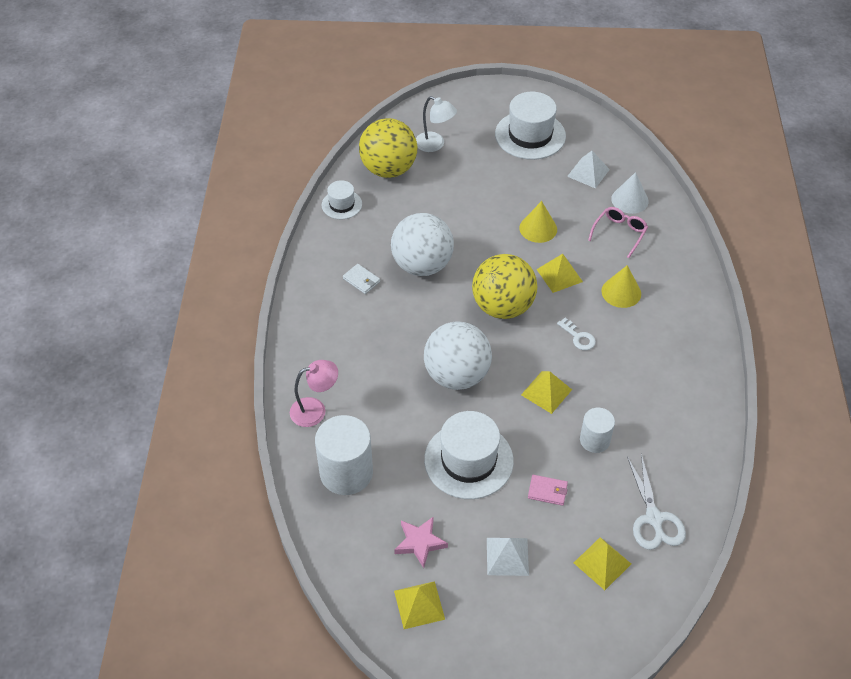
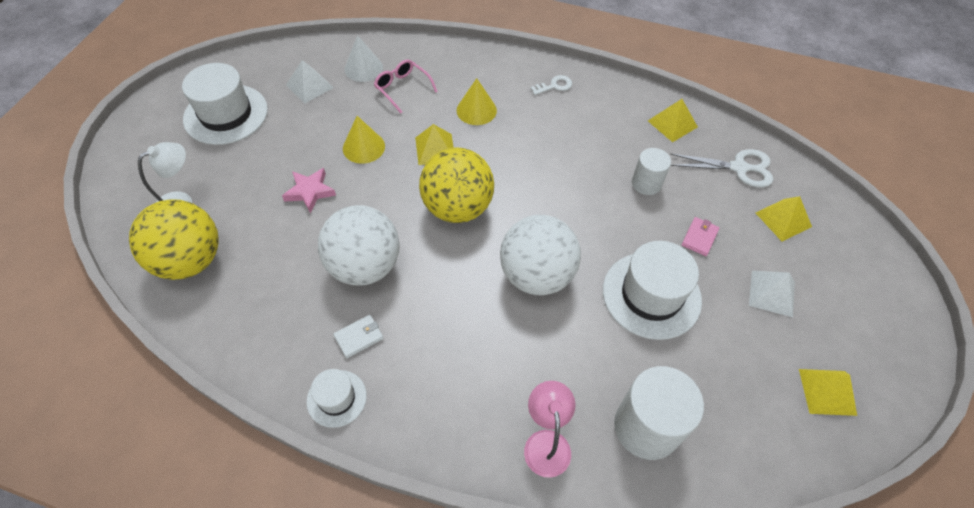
camera: 75 degrees left, 5 degrees up
(341, 204) = (219, 329): white hat -> white hat (336, 398)
(420, 543) = (750, 370): pink star -> pink star (310, 192)
(546, 392) = (580, 203): yellow pyramid -> yellow pyramid (672, 124)
(578, 337) = (520, 158): white key -> white key (554, 86)

